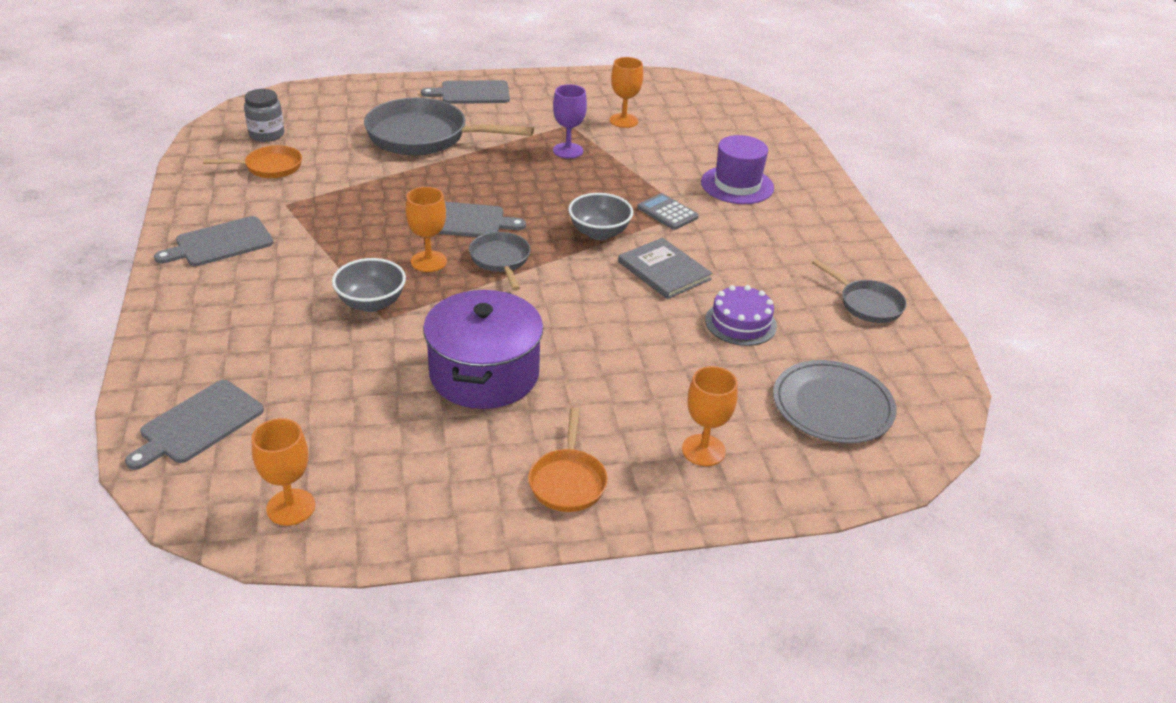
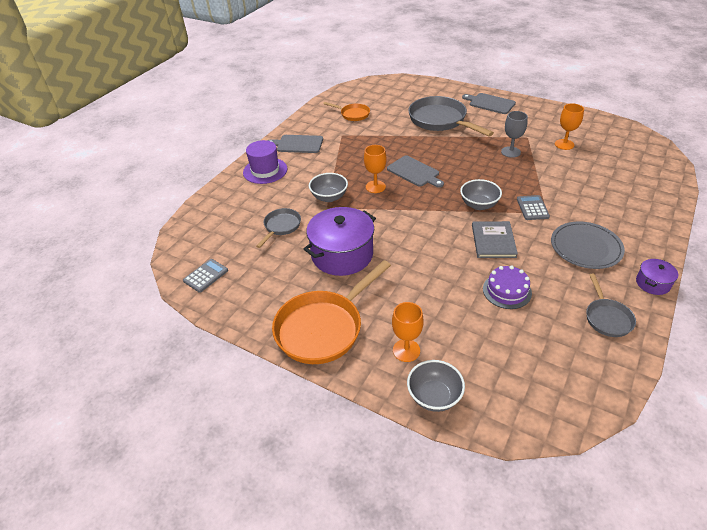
camera: 45 degrees right, 5 degrees up
(198, 424) = (211, 222): grey cutting board -> none
(267, 134) = (368, 98): grey jar -> none
(291, 507) = (206, 276): orange goblet -> grey calculator
(500, 260) = (410, 200): grey pan -> grey pan (281, 226)
(568, 151) = (510, 152): purple goblet -> grey goblet
(568, 481) = (323, 328): orange pan -> orange pan, size x1.91
(737, 185) = (597, 207): purple hat -> purple hat (265, 171)
(790, 483) = (434, 396): none -> grey bowl
(832, 406) = (510, 367): grey plate -> grey plate (586, 247)
(871, 248) = (652, 283): none -> purple pot

